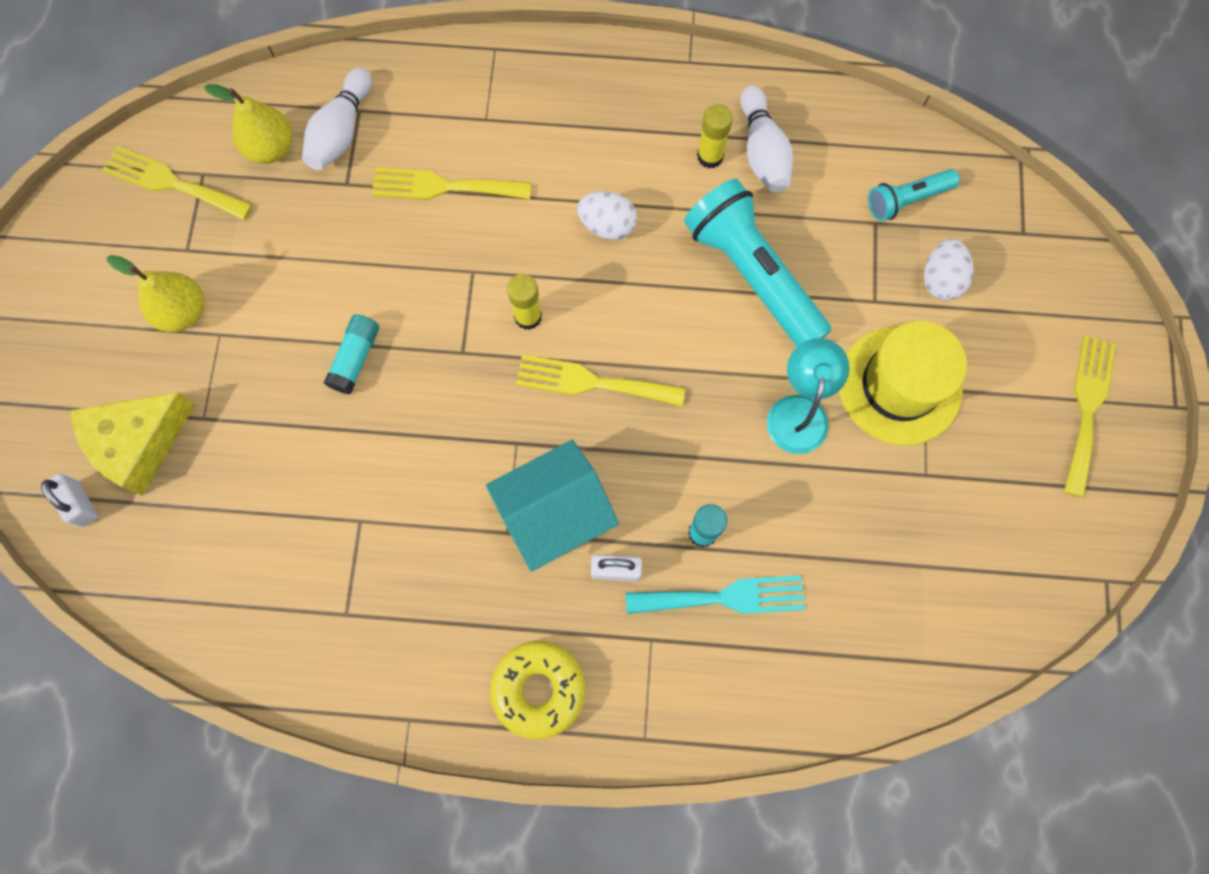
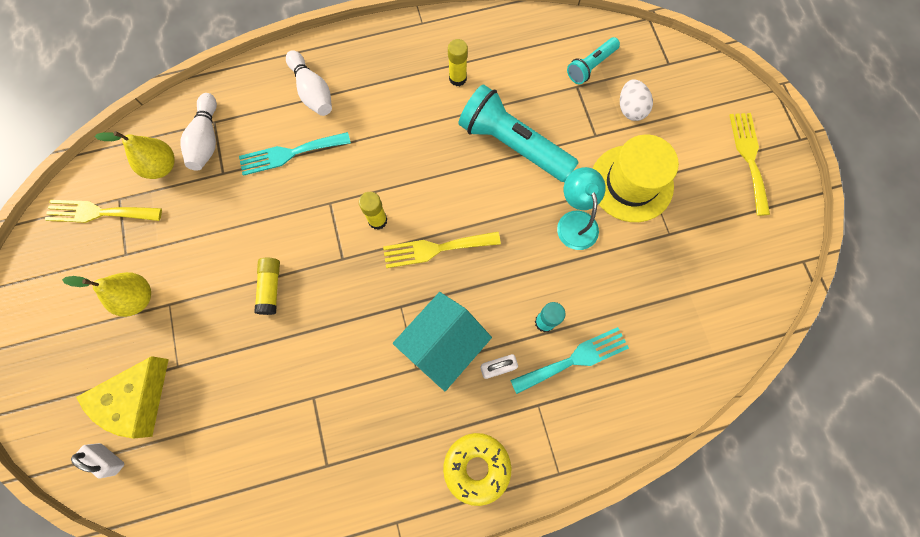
camera: 20 degrees left, 0 degrees up
(355, 358) = (270, 288): turquoise glue stick -> yellow glue stick
(443, 186) = (290, 153): yellow fork -> turquoise fork
(607, 226) = (408, 144): white egg -> none
(762, 151) = (489, 64): white bowling pin -> white bowling pin (312, 91)

